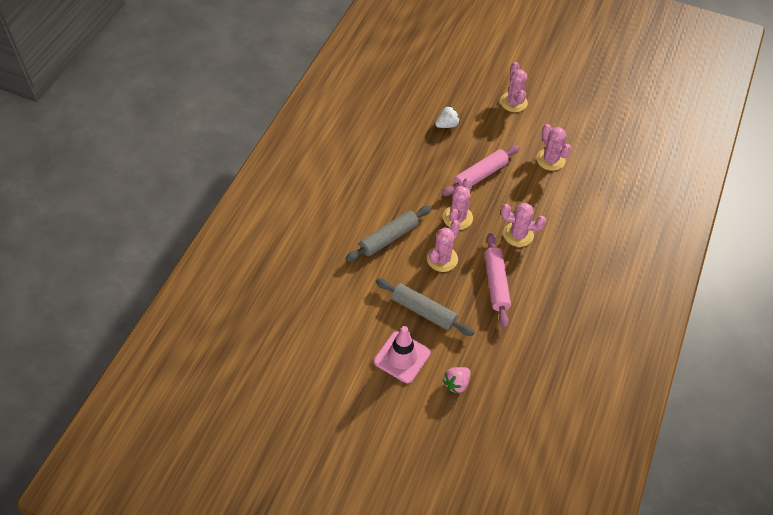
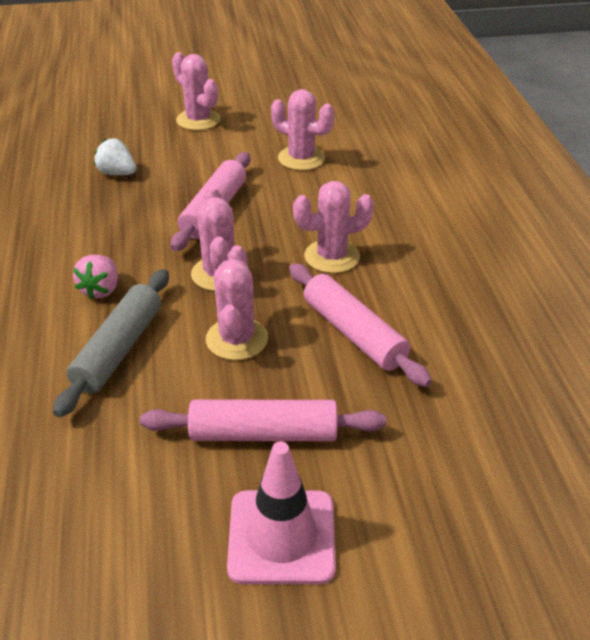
camera: 30 degrees left, 15 degrees down
(423, 311) = (264, 433): grey rolling pin -> pink rolling pin
(447, 125) = (117, 173): white strawberry -> white strawberry turned 90 degrees counterclockwise
(456, 383) = (421, 527): pink strawberry -> pink strawberry (101, 290)

